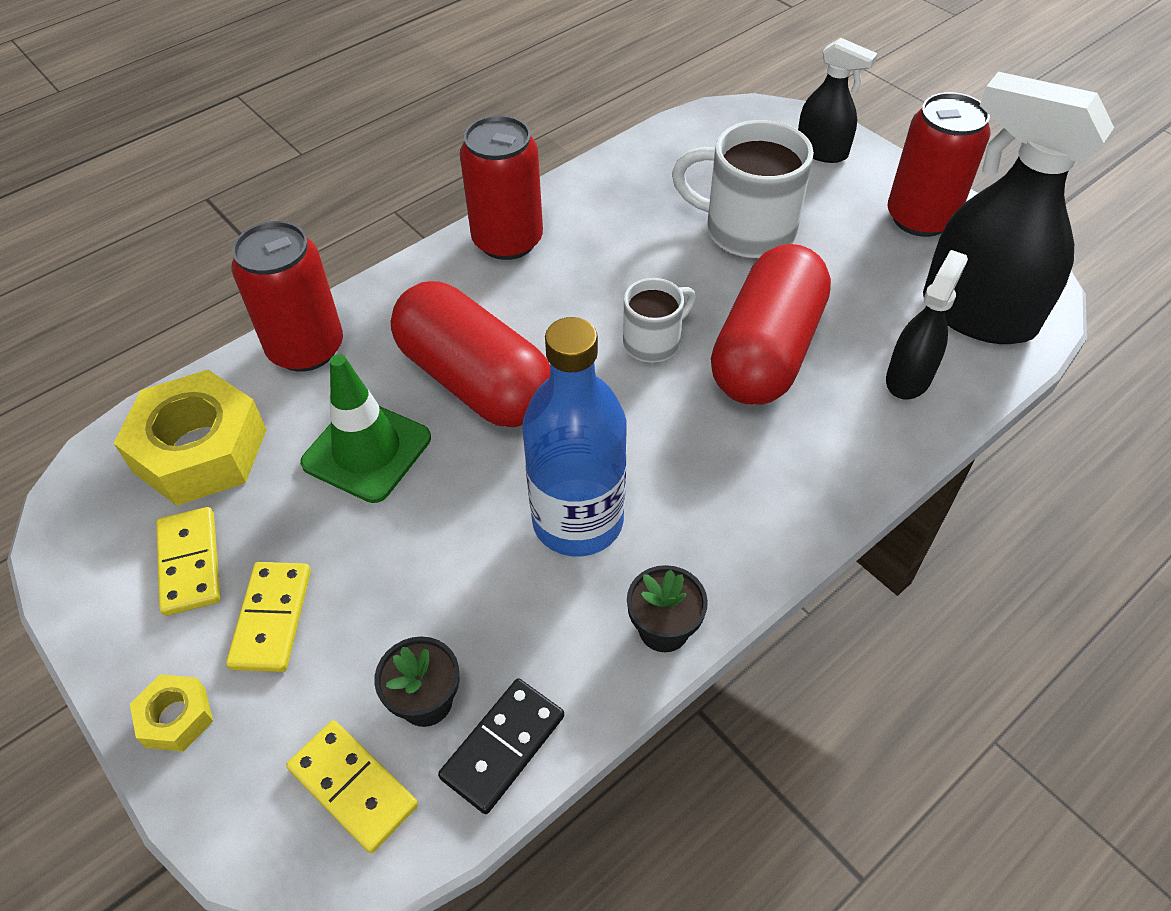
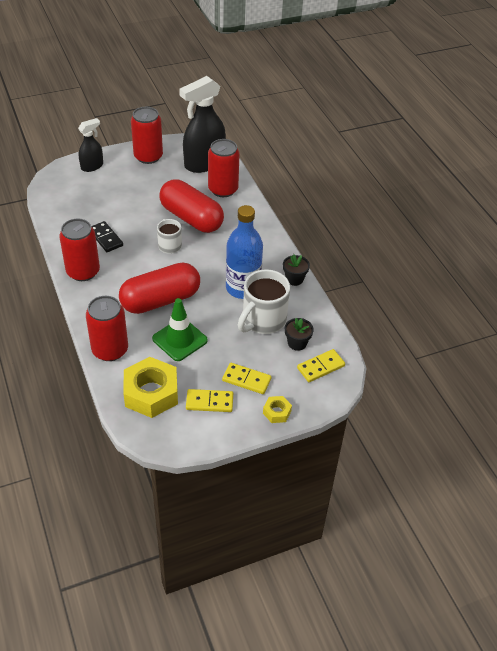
camera: 75 degrees left, 5 degrees down
(503, 746) = (320, 327): black domino -> black domino (105, 238)
(746, 230) = (124, 202): white mug -> white mug (263, 320)
(908, 378) = (223, 189): black spray bottle -> red can

